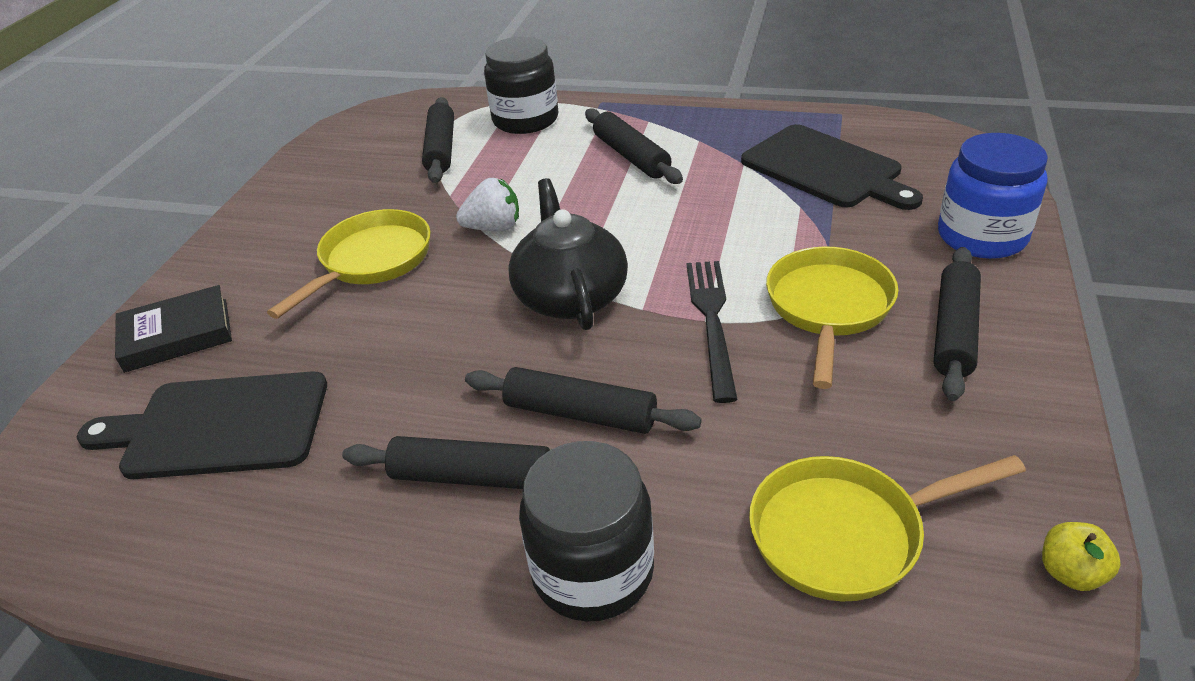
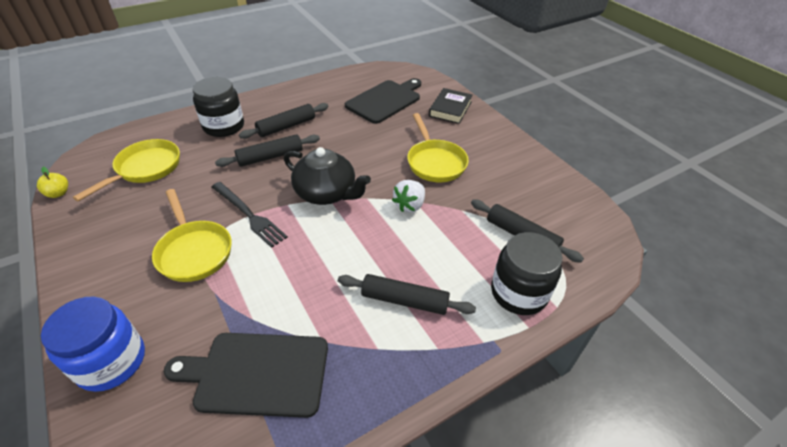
camera: 130 degrees right, 5 degrees up
(954, 331) = (119, 271): black rolling pin -> none

